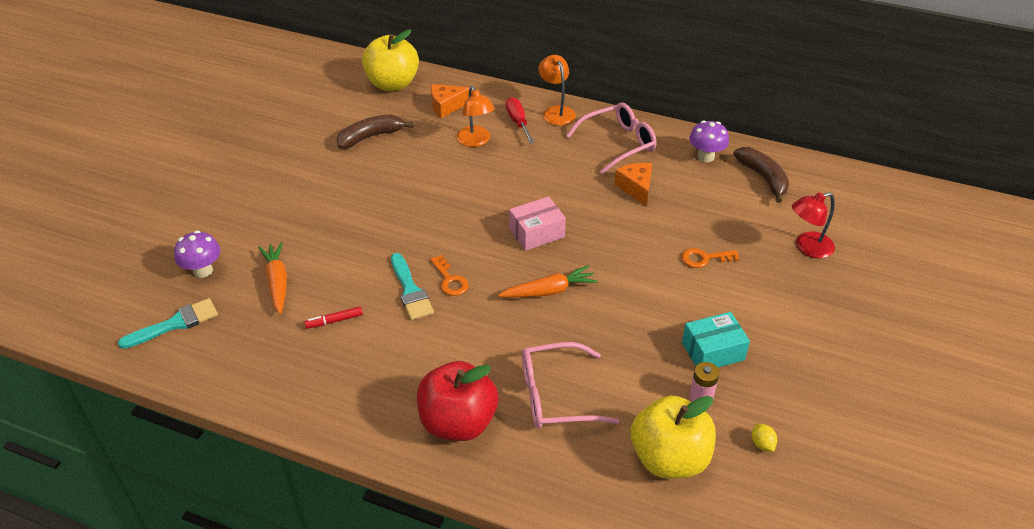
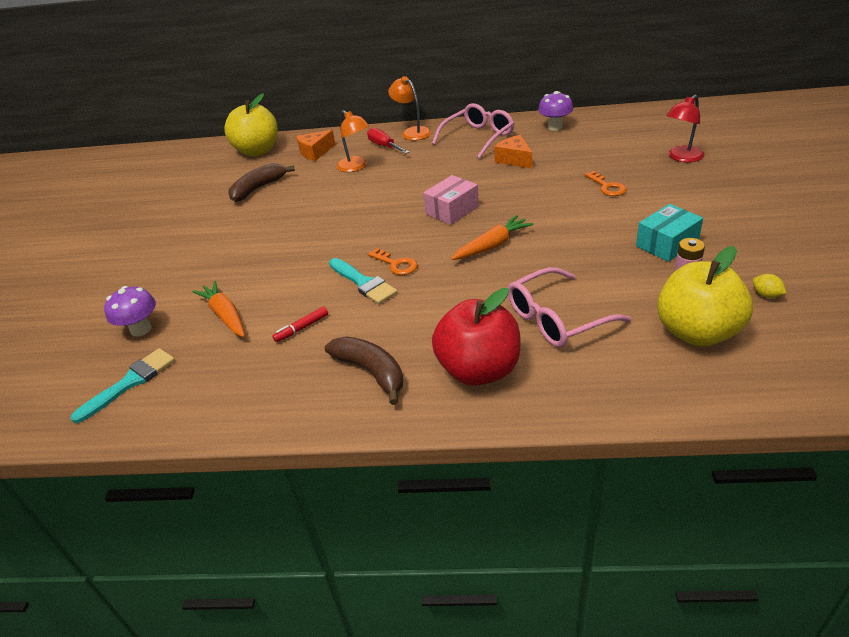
camera: 15 degrees left, 5 degrees down
(704, 258) = (607, 187): orange key -> orange key turned 90 degrees counterclockwise
(763, 178) = (610, 127): brown banana -> brown banana (371, 372)

